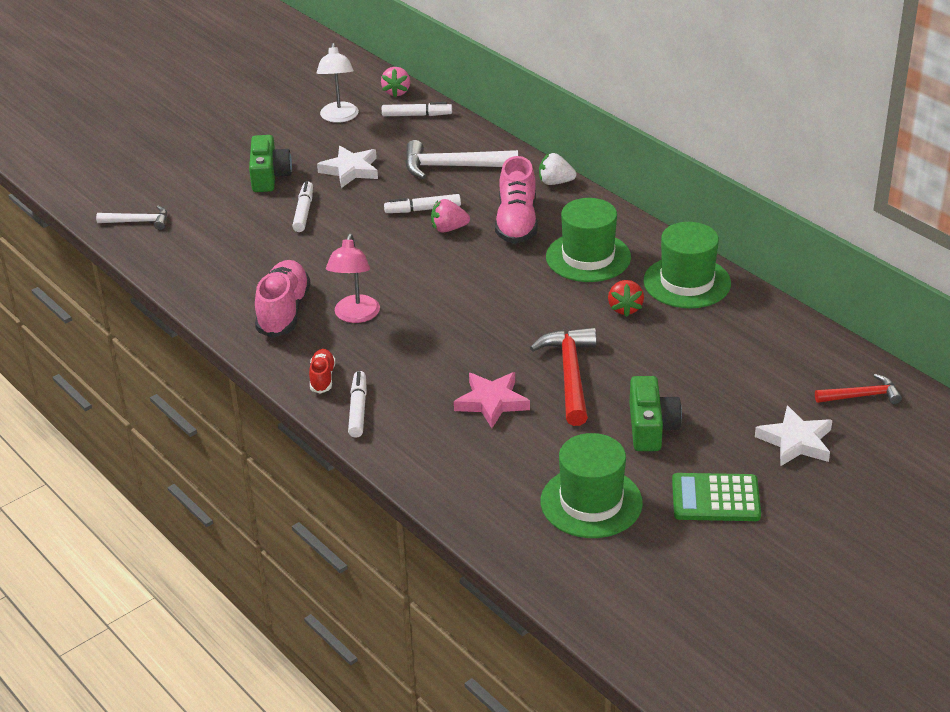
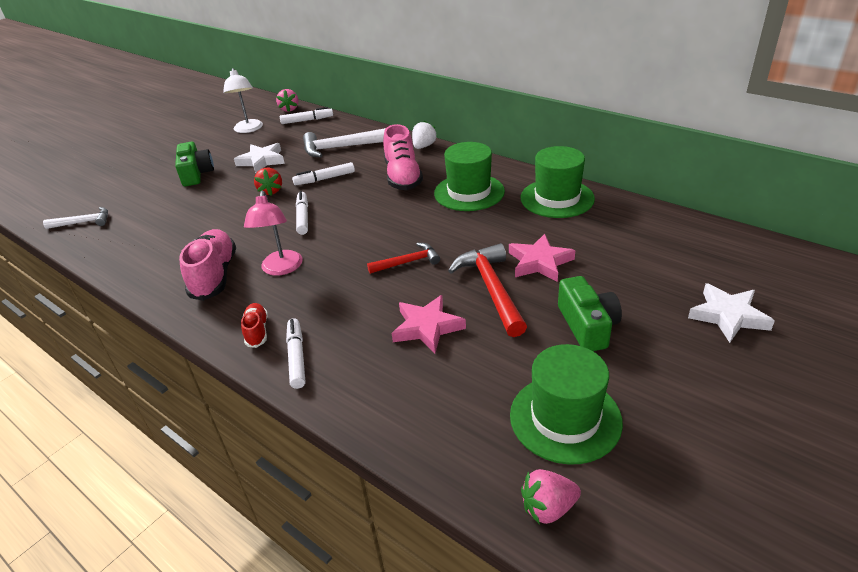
camera: 10 degrees left, 0 degrees up
(303, 212) = (226, 194): white marker -> white marker (303, 217)
(448, 229) = (349, 189): pink strawberry -> pink strawberry (548, 508)
(555, 182) = (424, 146): white strawberry -> white strawberry turned 120 degrees clockwise
(625, 308) = (515, 226): red strawberry -> red strawberry (271, 191)
(633, 355) = (540, 262): none -> pink star
(715, 498) = (688, 389): green calculator -> none
(861, 396) = (757, 264): red hammer -> red hammer (407, 262)

